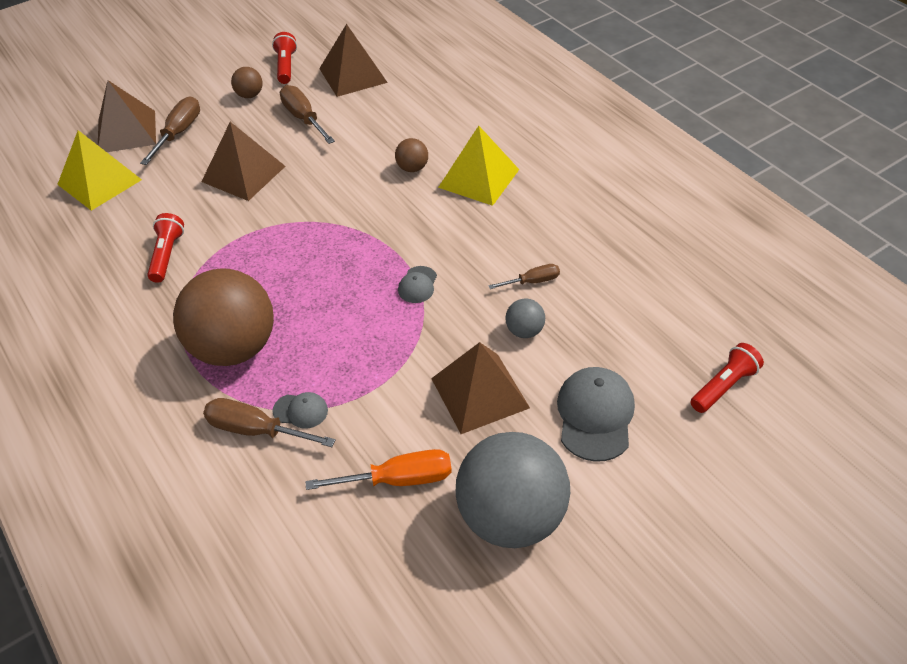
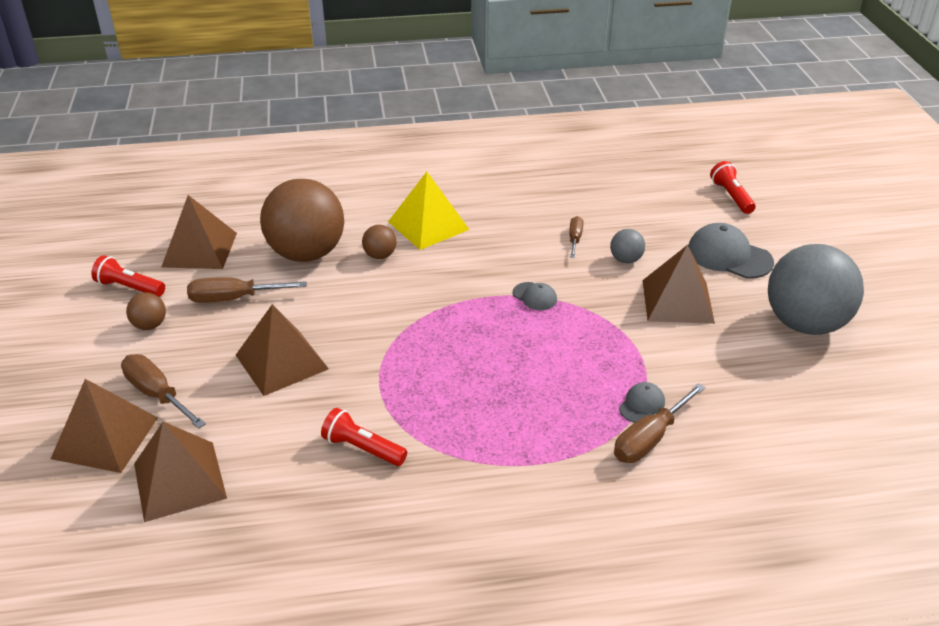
camera: 65 degrees left, 10 degrees down
(100, 182) = (179, 480): yellow pyramid -> brown pyramid
(234, 348) = (536, 429): brown ball -> brown ball (306, 253)
(398, 479) = (745, 369): orange screwdriver -> none

